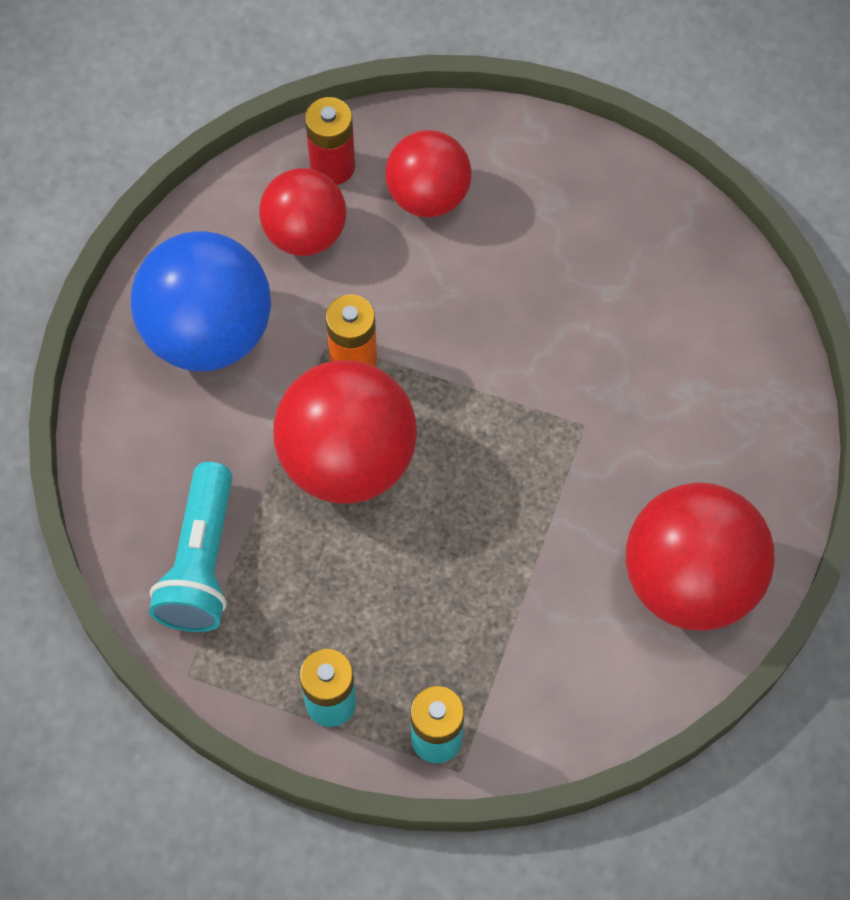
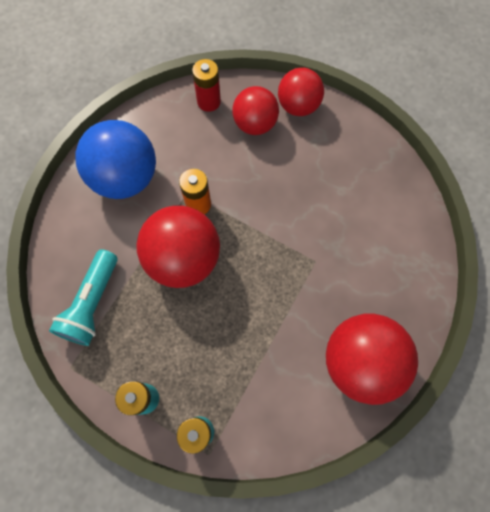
camera: 10 degrees right, 5 degrees up
(305, 233) = (187, 134): red ball -> red ball (298, 106)

